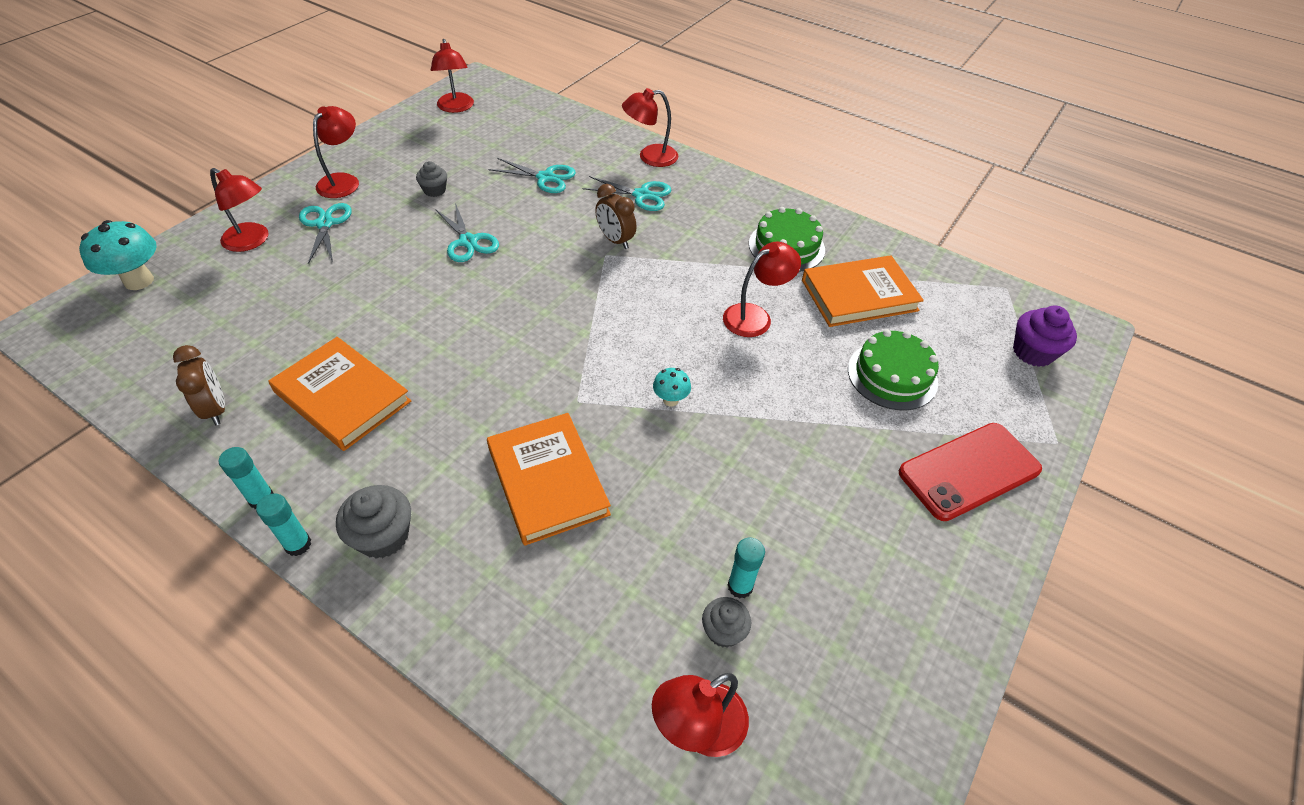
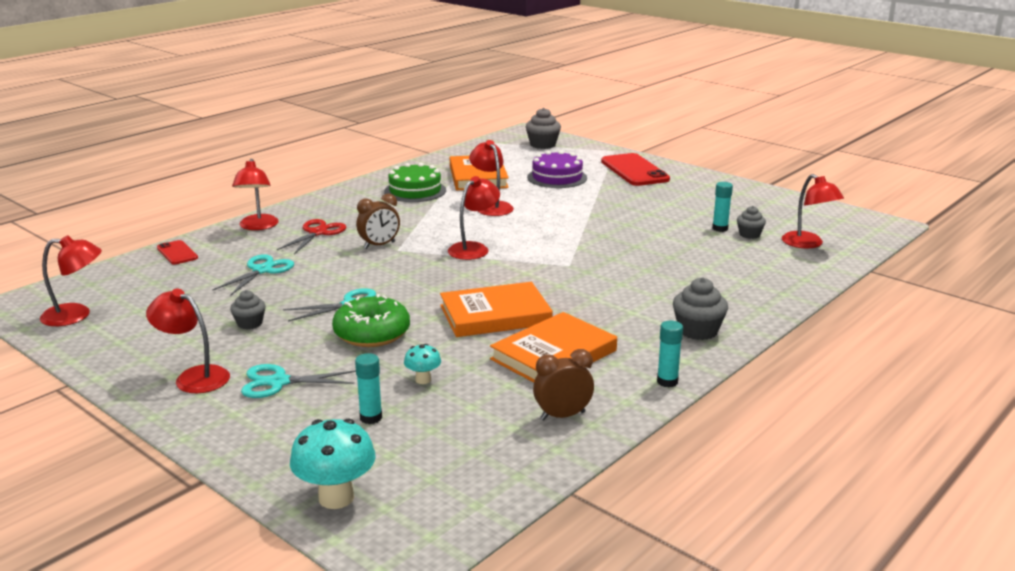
camera: 80 degrees left, 25 degrees down
(252, 241) = (289, 426): red lamp -> red lamp (474, 248)
(298, 544) = (709, 362): turquoise glue stick -> turquoise glue stick (371, 418)
(407, 263) = (372, 333): none -> green donut
(548, 481) = (644, 276): orange book -> orange book (495, 315)
(580, 126) = (177, 253): none -> red phone
(641, 195) = (318, 233): turquoise scissors -> red scissors
(670, 400) = (571, 236): turquoise mushroom -> turquoise mushroom (423, 380)
(892, 375) = (557, 177): green cake -> purple cake
(1033, 352) = (543, 145): purple cupcake -> grey cupcake

